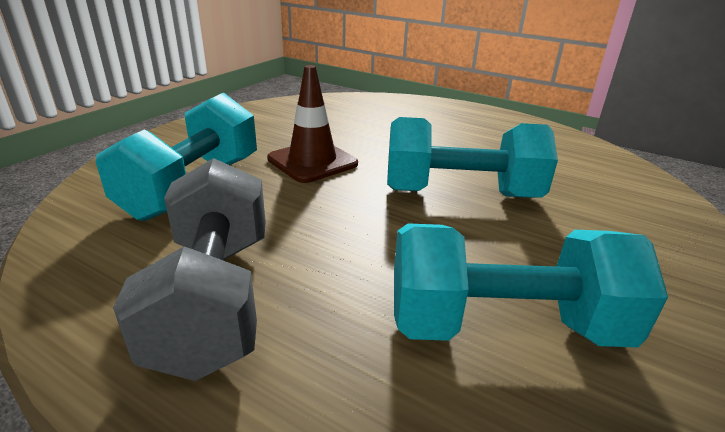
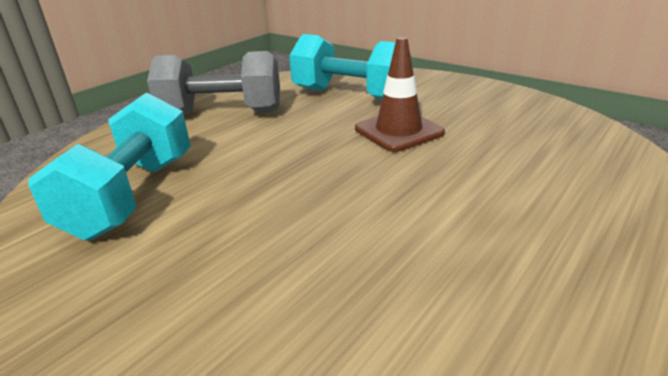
camera: 100 degrees right, 0 degrees up
(460, 193) = (322, 205): turquoise dumbbell -> none

